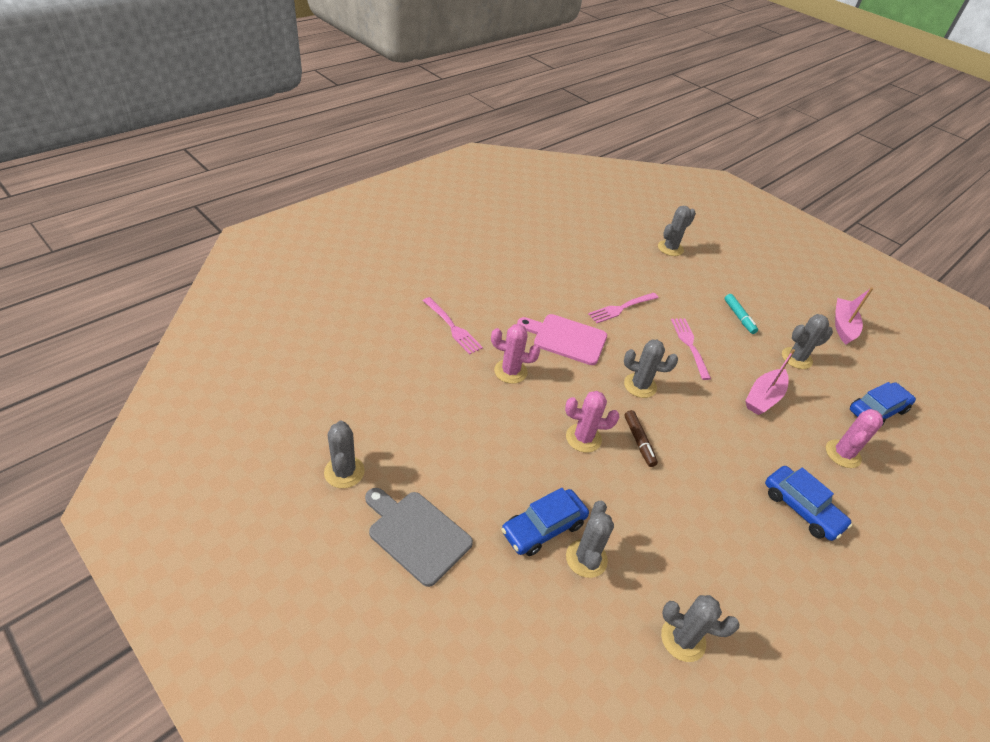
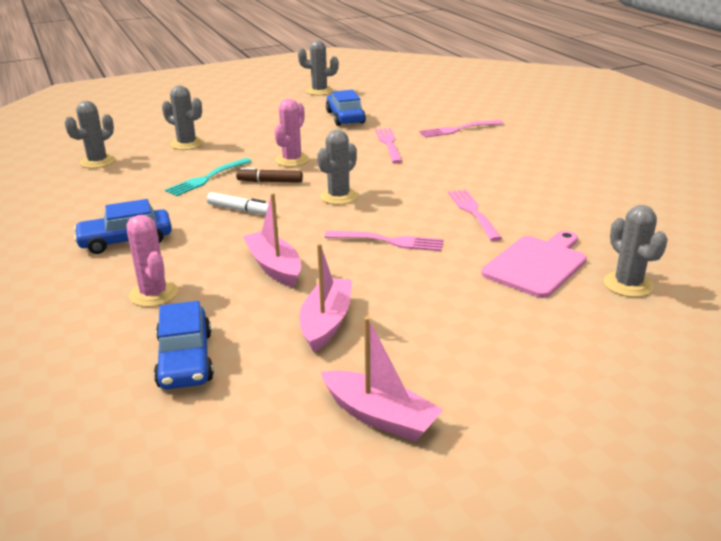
camera: 115 degrees right, 15 degrees down
(416, 534) = (255, 104): grey cutting board -> none
(510, 371) = (389, 144): pink cactus -> pink fork
(543, 528) = (224, 135): blue car -> blue car (345, 117)
(566, 338) = (426, 173): pink cutting board -> pink cutting board (536, 264)
(659, 496) = (207, 178): none -> turquoise fork
(702, 446) = (239, 210): none -> white marker
(739, 317) = (435, 299): turquoise marker -> none
(796, 358) = (326, 322): grey cactus -> pink boat

